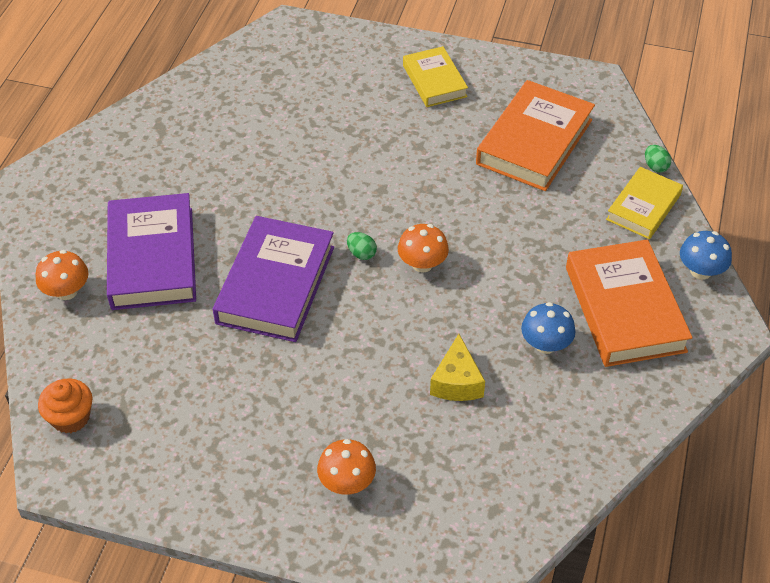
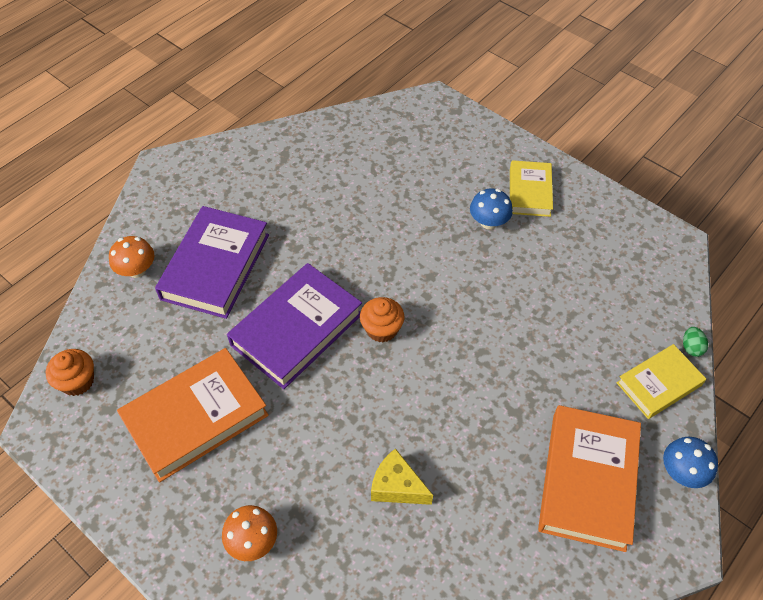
camera: 25 degrees right, 5 degrees up
(361, 254) = (382, 329): green egg -> orange cupcake
(422, 264) = (428, 359): orange mushroom -> none
(457, 382) = (397, 486): yellow cheese -> yellow cheese turned 90 degrees clockwise
(534, 142) = (589, 281): orange book -> orange book (195, 417)
(545, 344) = (495, 484): blue mushroom -> blue mushroom (488, 222)

